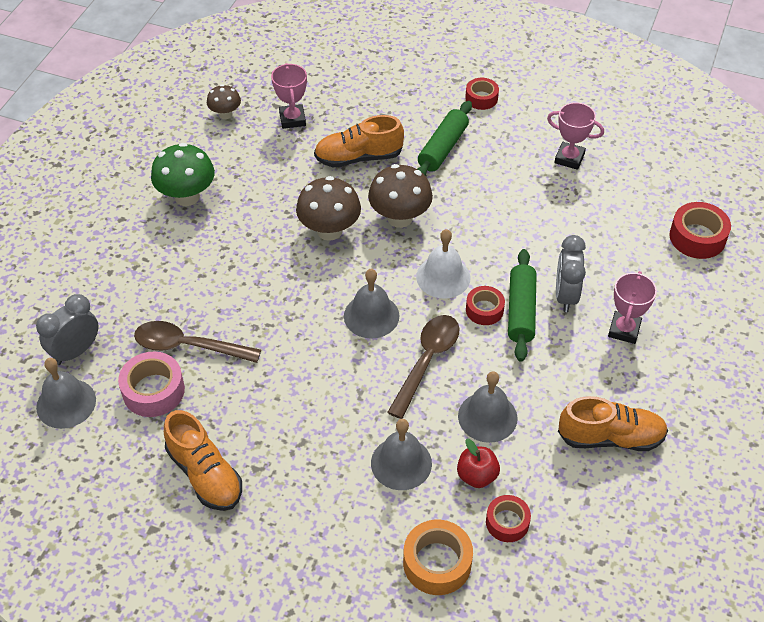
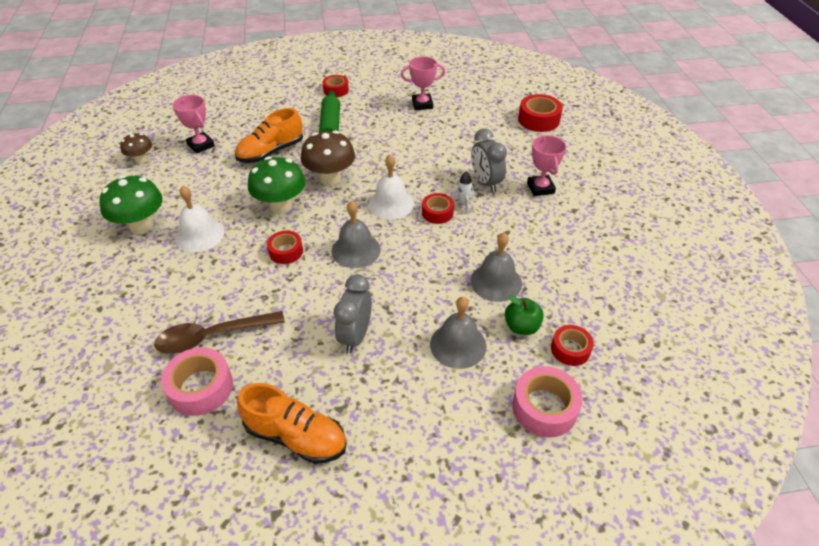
camera: 30 degrees left, 5 degrees down
(66, 403) = (115, 439): grey bell -> none
(76, 351) = (100, 388): grey clock -> grey clock (355, 336)
(234, 231) = (200, 235): none -> white bell
(303, 287) = (286, 251): none -> red tape
(329, 230) = (281, 206): brown mushroom -> green mushroom
(426, 362) = (422, 264): brown spoon -> none
(437, 563) = (544, 408): orange tape -> pink tape
(477, 476) = (521, 327): red apple -> green apple
(521, 311) = (463, 203): green rolling pin -> white rocket
(610, 437) = (589, 257): orange shoe -> none

